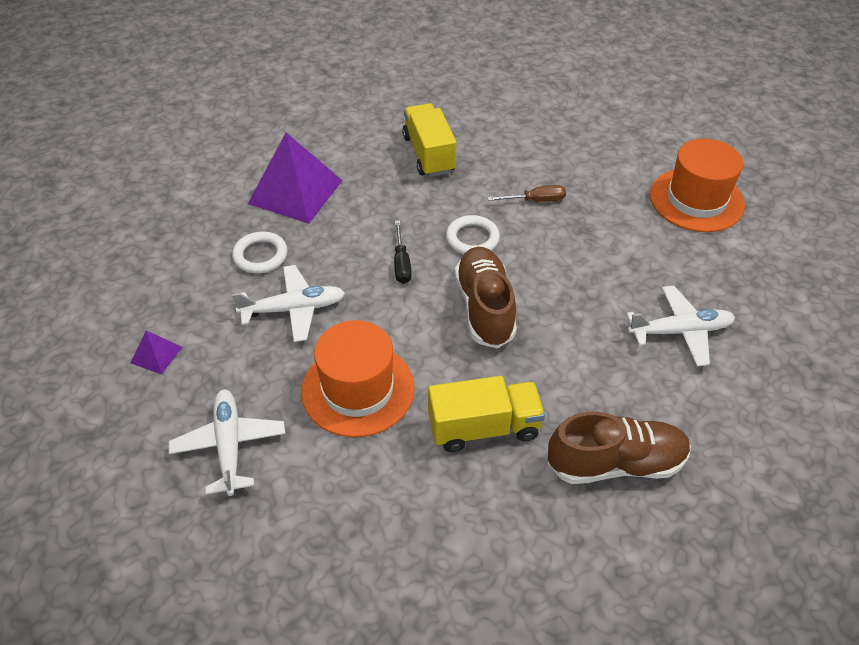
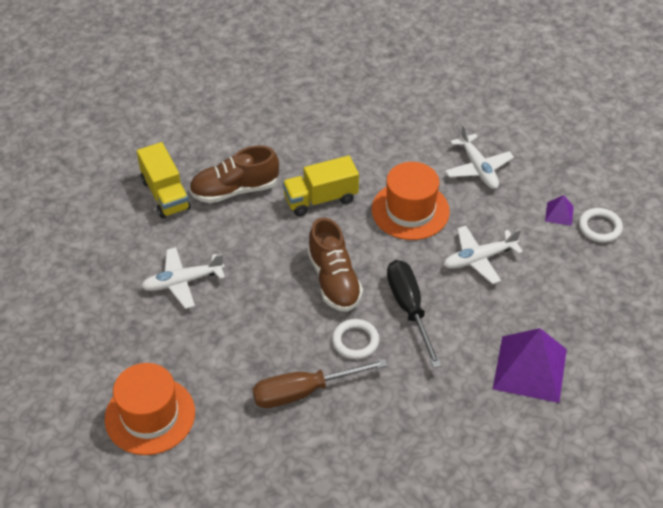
camera: 170 degrees right, 0 degrees up
(260, 255) = (527, 299): white ring -> white ring (599, 227)
(401, 263) = (409, 309): black screwdriver -> black screwdriver, size x1.85
(429, 154) = (418, 435): yellow truck -> yellow truck (165, 194)
(535, 200) = (304, 392): brown screwdriver -> brown screwdriver, size x1.85

